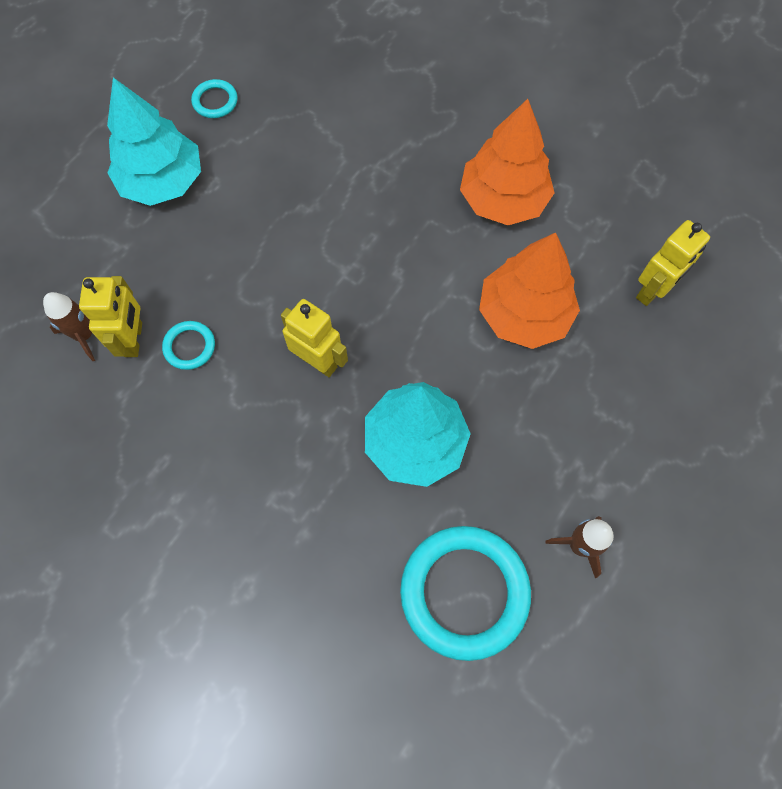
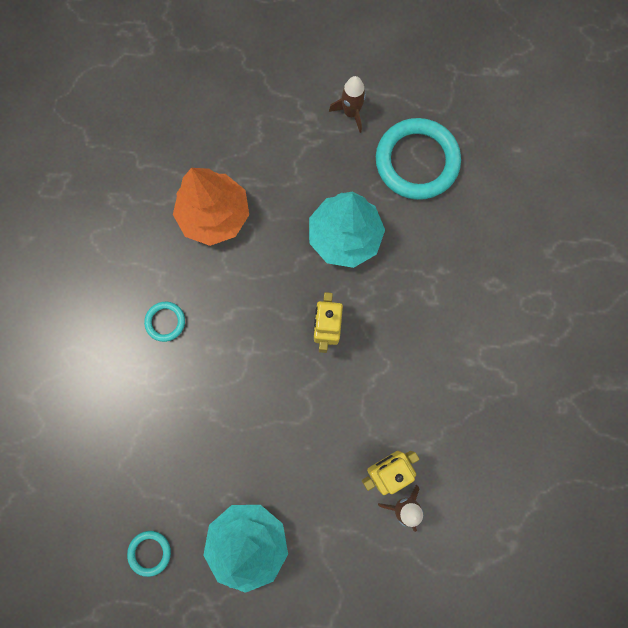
camera: 120 degrees left, 10 degrees up
(189, 347) = (367, 424): turquoise ring -> turquoise ring (165, 322)
(503, 200) = (127, 274): orange tree -> none
(652, 290) = (150, 143): yellow robot -> none

